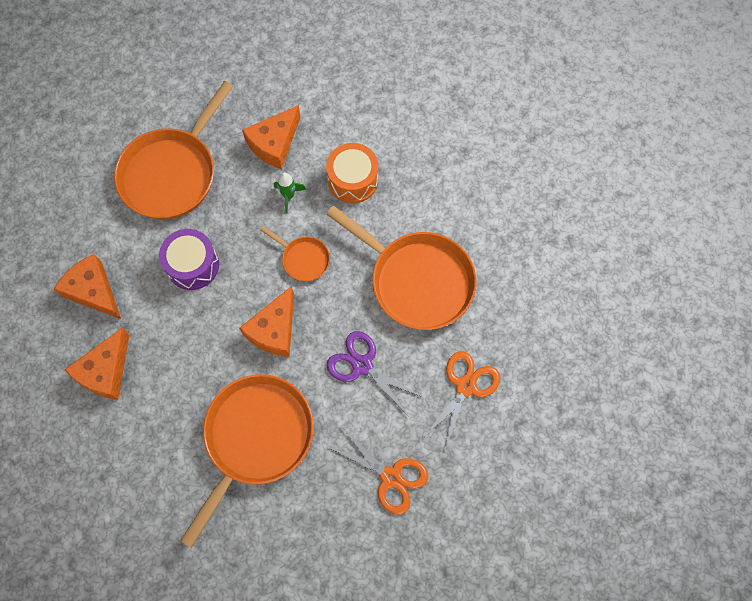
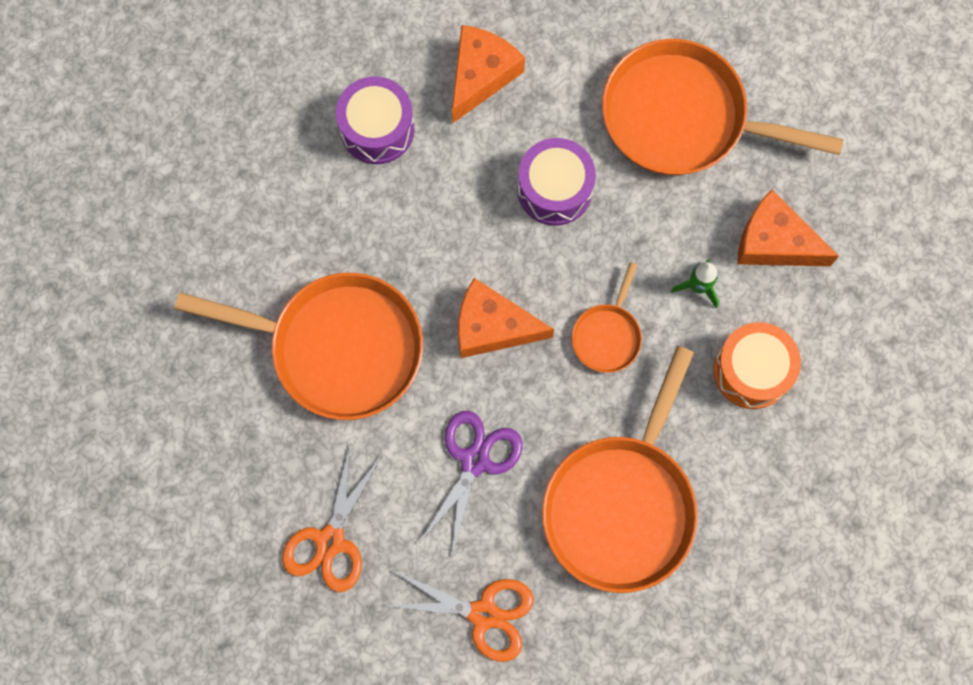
camera: 75 degrees right, 5 degrees up
(105, 371) = (377, 129): orange cheese -> purple drum

